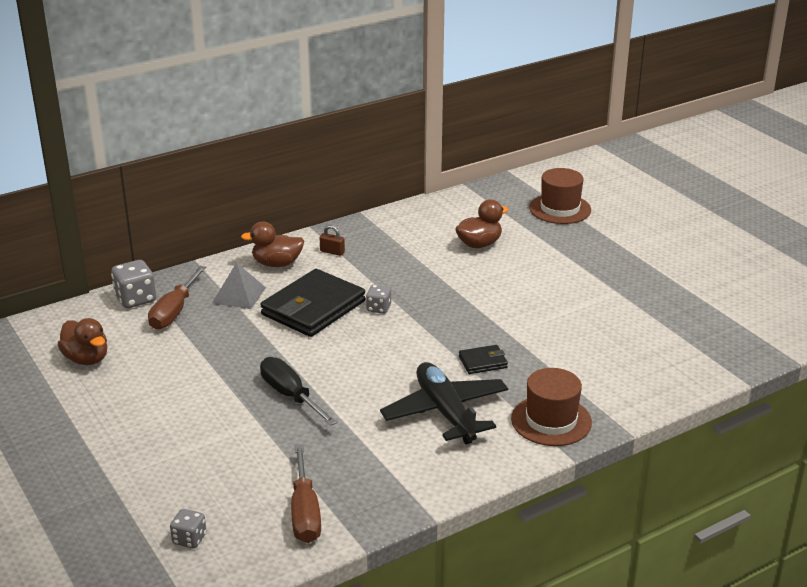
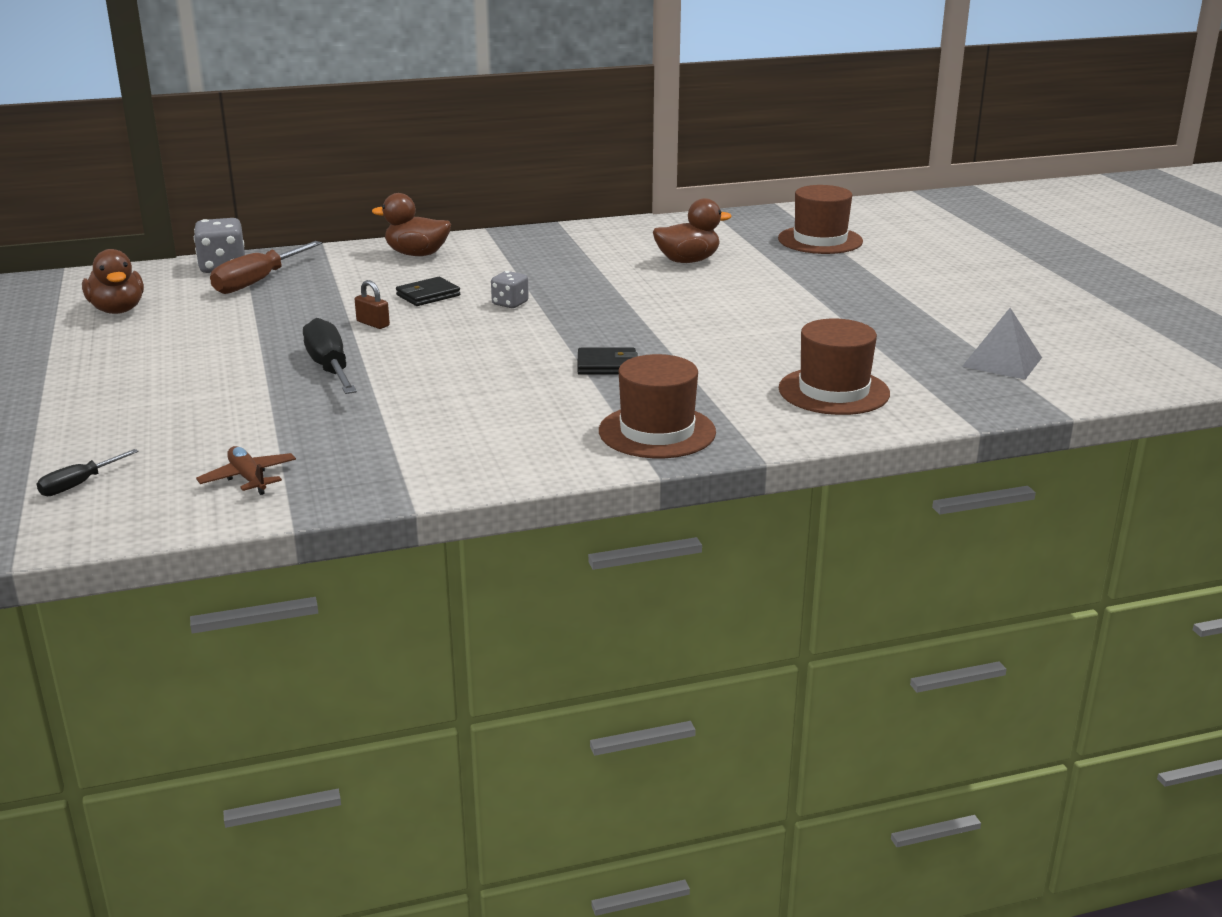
camera: 15 degrees right, 5 degrees down
(189, 539) = (79, 484): grey dice -> black screwdriver
(239, 295) = (347, 275): grey pyramid -> grey pyramid (1002, 362)
(305, 512) = (248, 478): brown screwdriver -> brown plane
(313, 308) = (428, 295): black wallet -> black wallet, size x0.46
(332, 252) = (494, 251): brown padlock -> brown padlock (373, 324)
(445, 412) = (517, 406): black plane -> none
(644, 363) = (833, 391): none -> brown hat

